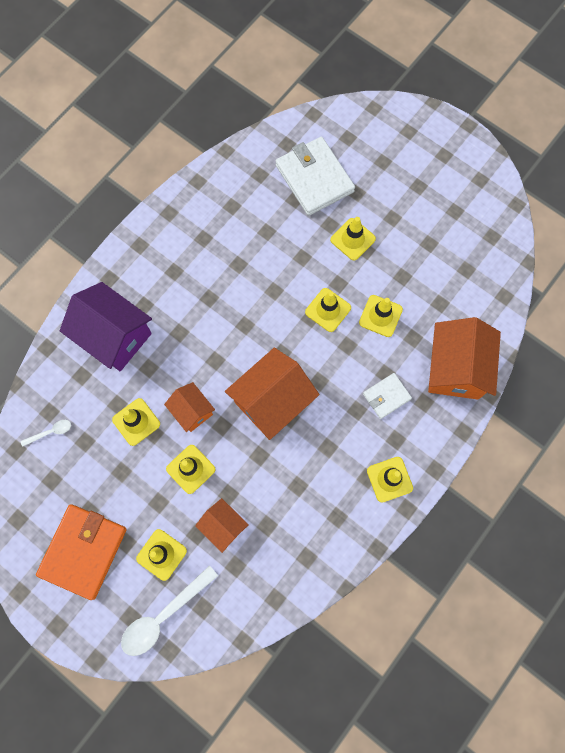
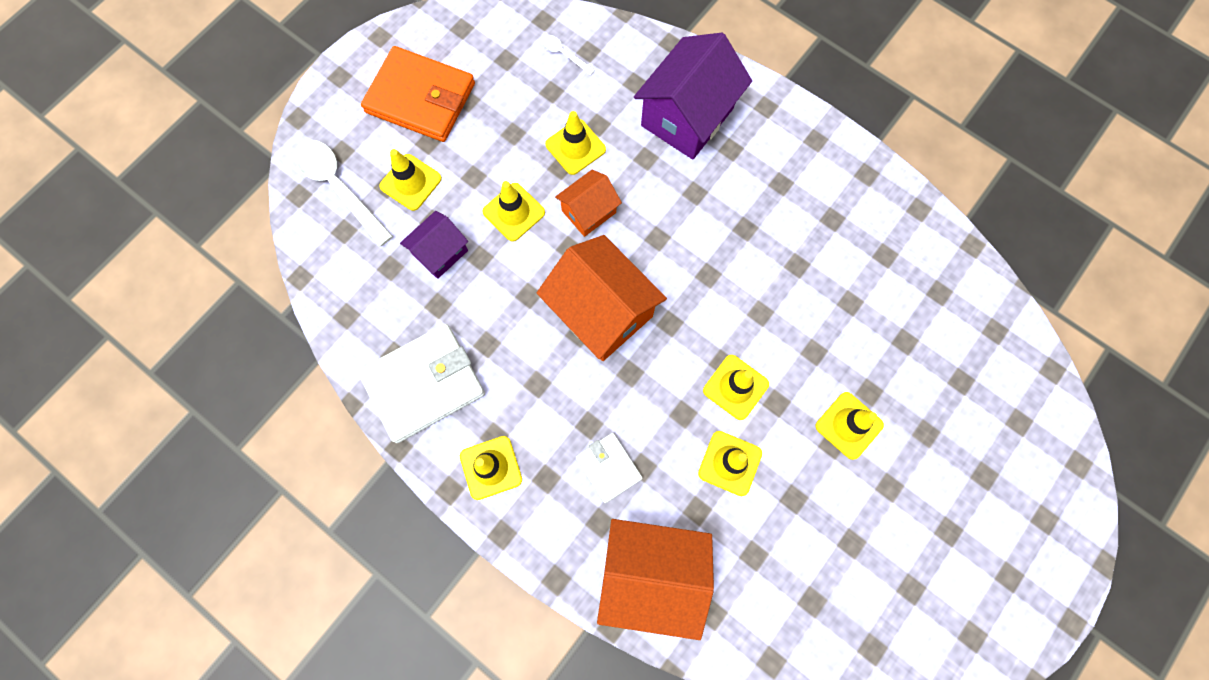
camera: 90 degrees right, 0 degrees up
(50, 432) = (563, 54): white spoon -> white spoon turned 150 degrees clockwise
(223, 526) = (440, 252): orange house -> purple house
(314, 178) = (943, 371): white wallet -> white wallet (424, 384)

